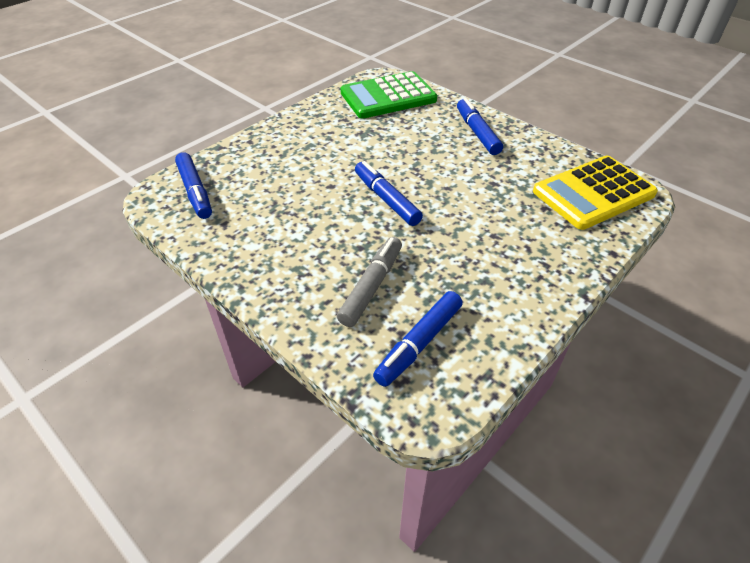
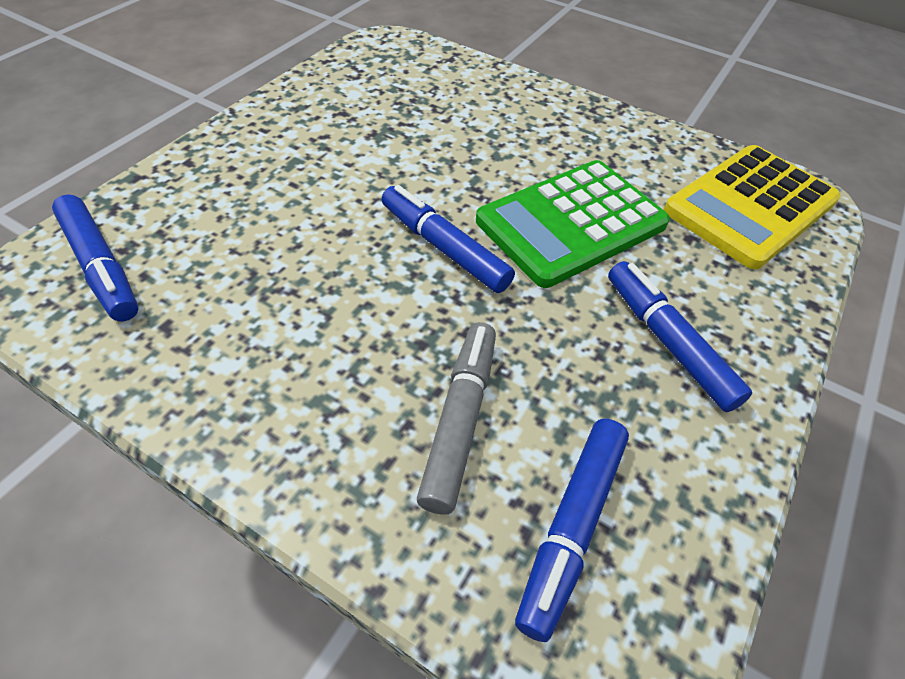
camera: 15 degrees left, 5 degrees up
(388, 96) = (403, 71): green calculator -> green calculator (571, 223)
(477, 132) = (553, 121): blue marker -> blue marker (668, 342)

